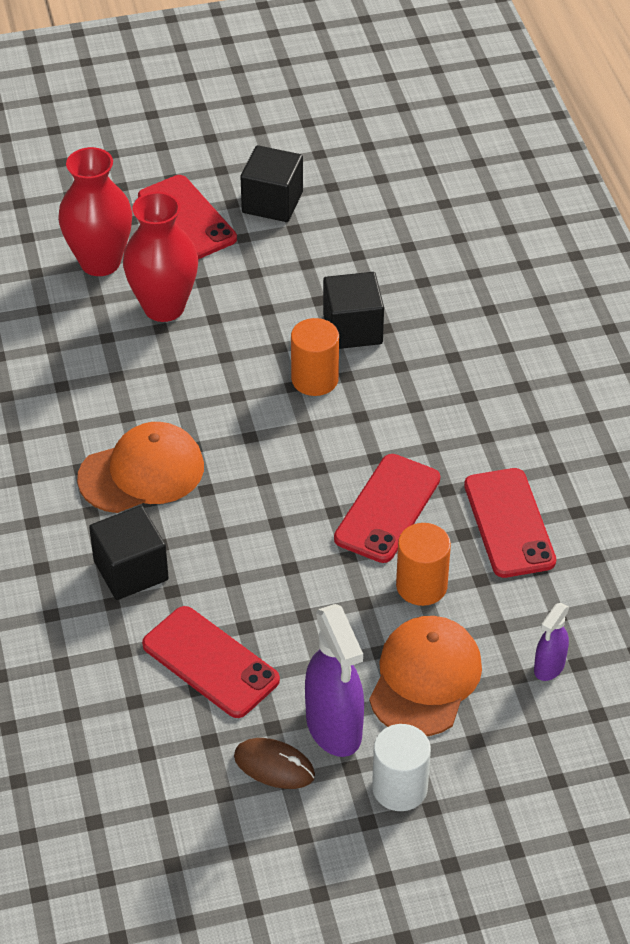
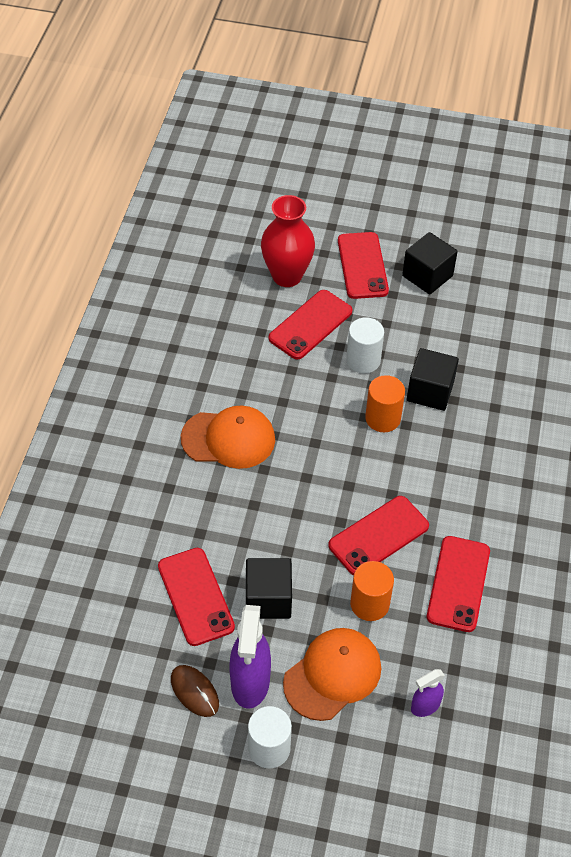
camera: 25 degrees right, 5 degrees up
(131, 570) = (181, 507): black cube -> black cube (268, 599)
(164, 307) = (310, 325): red vase -> red phone
(252, 323) = (363, 360): none -> white cylinder

